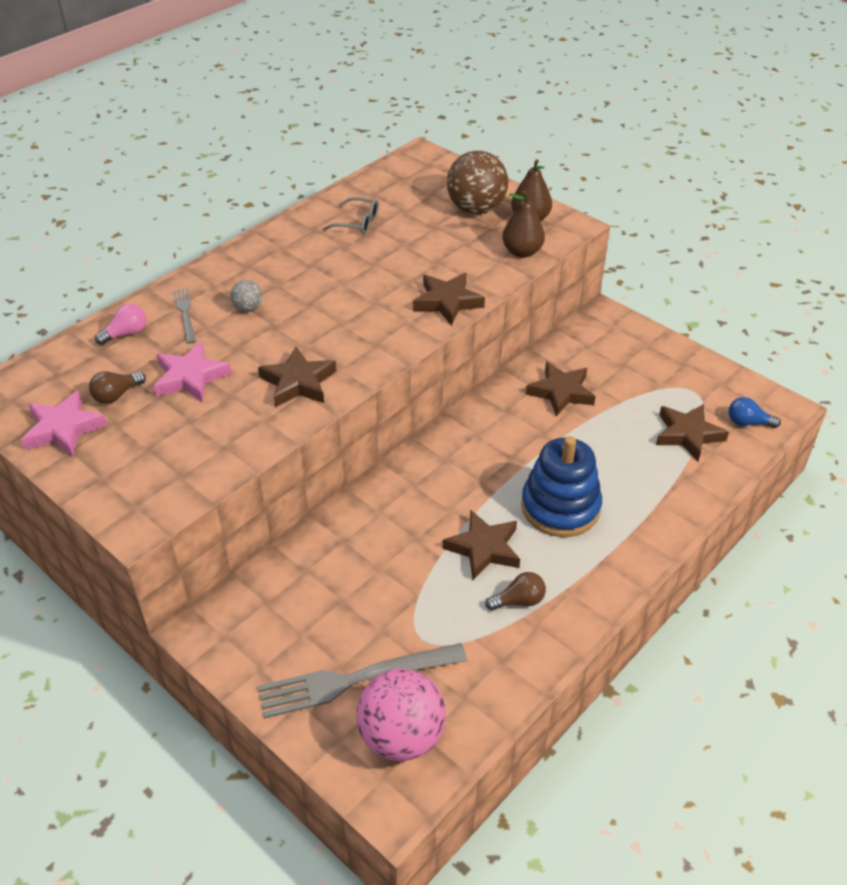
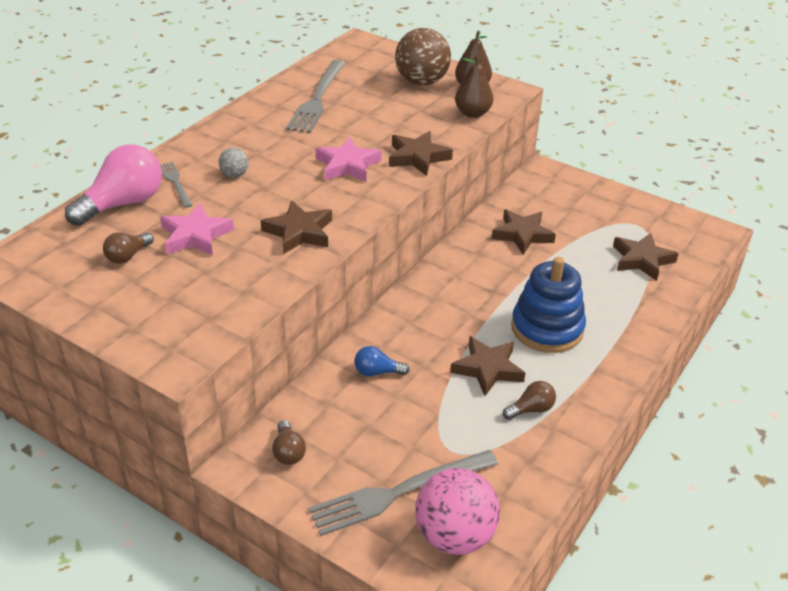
camera: 10 degrees left, 5 degrees down
(63, 429) = (83, 289): pink star -> pink star (347, 165)
(126, 333) = (123, 203): pink light bulb -> pink light bulb, size x2.01
(253, 620) = (288, 452): none -> brown light bulb
(357, 223) = (317, 99): grey glasses -> grey fork
(748, 423) = (690, 246): blue light bulb -> blue light bulb (377, 372)

